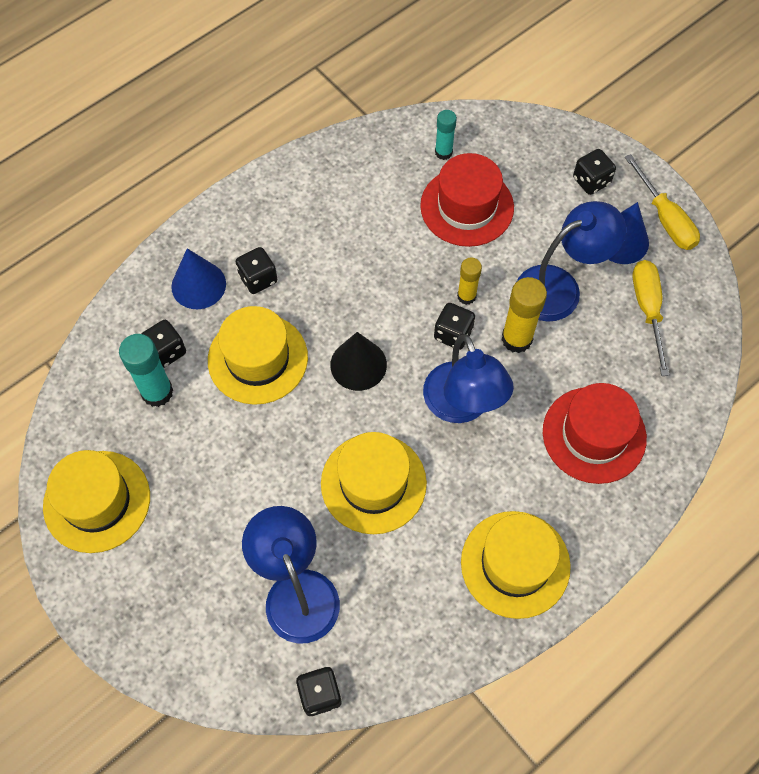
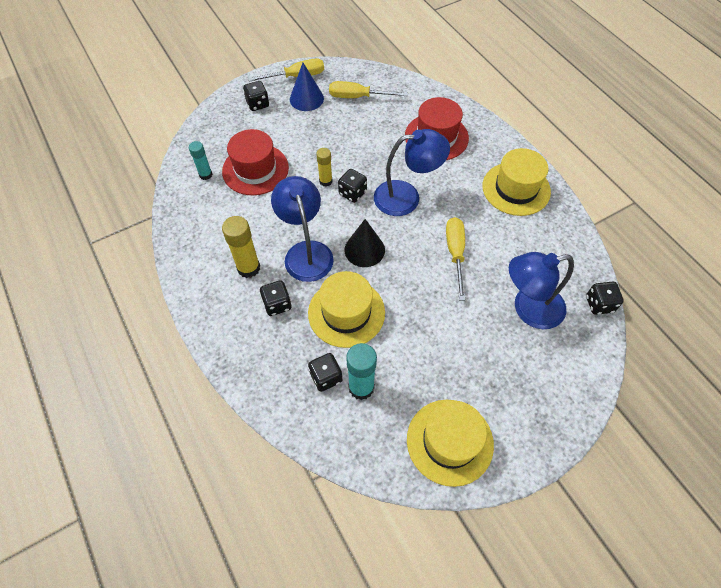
camera: 80 degrees left, 5 degrees down
(198, 285) = (271, 347): blue cone -> none
(373, 483) = (455, 253): yellow hat -> yellow screwdriver
(516, 339) = (364, 161): yellow glue stick -> yellow glue stick (248, 268)
(559, 287) = (331, 133): blue lamp -> blue lamp (306, 252)

